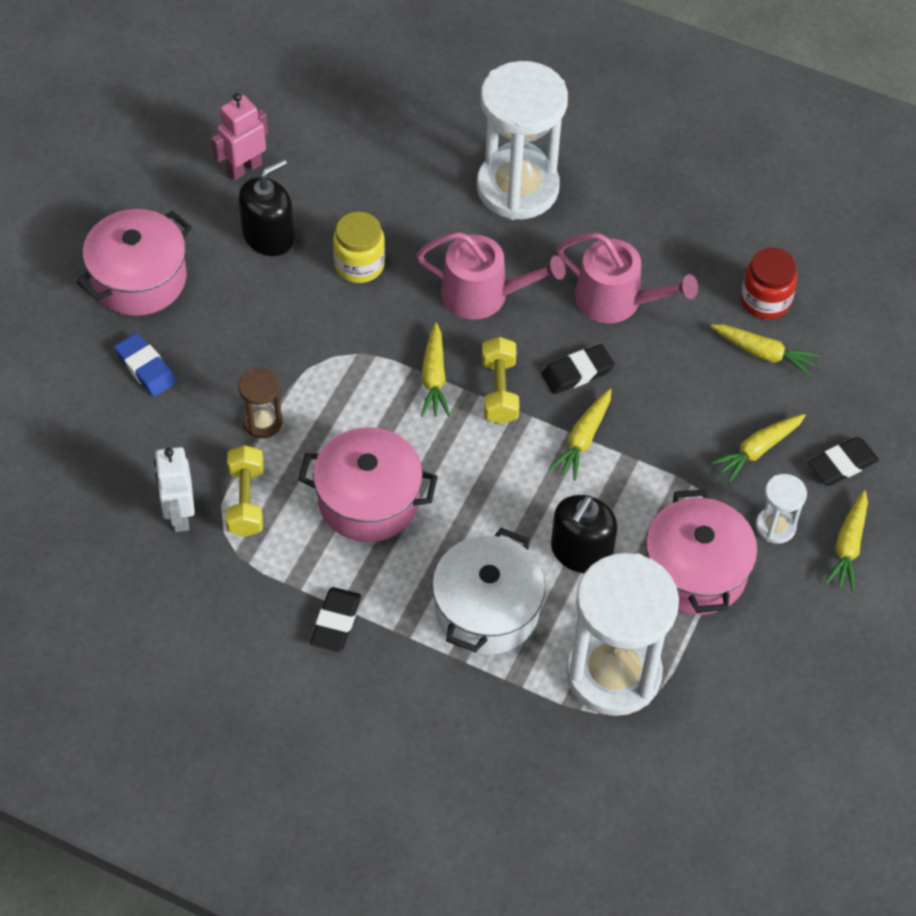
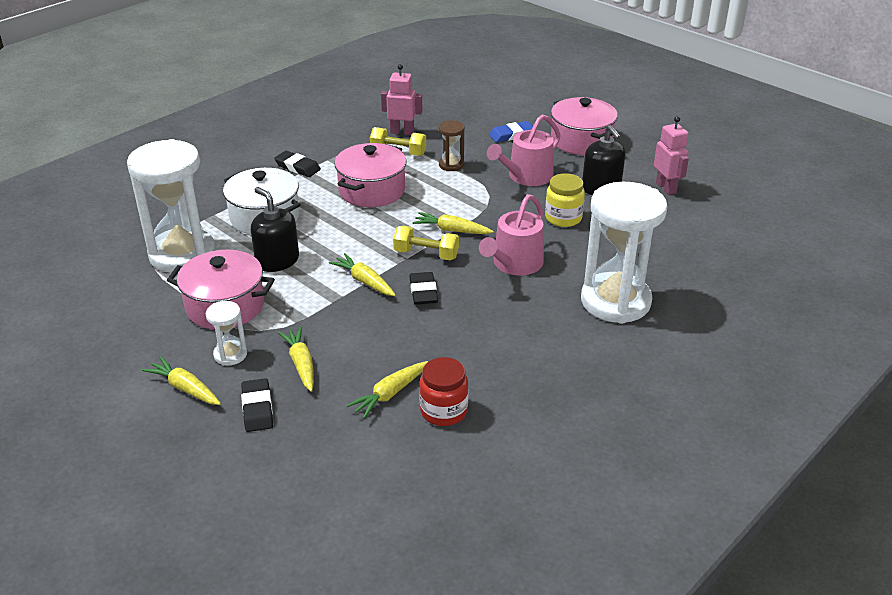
camera: 110 degrees right, 20 degrees down
(179, 515) = (402, 132): white robot -> pink robot
(616, 300) = (481, 326): pink watering can -> pink watering can (526, 176)

